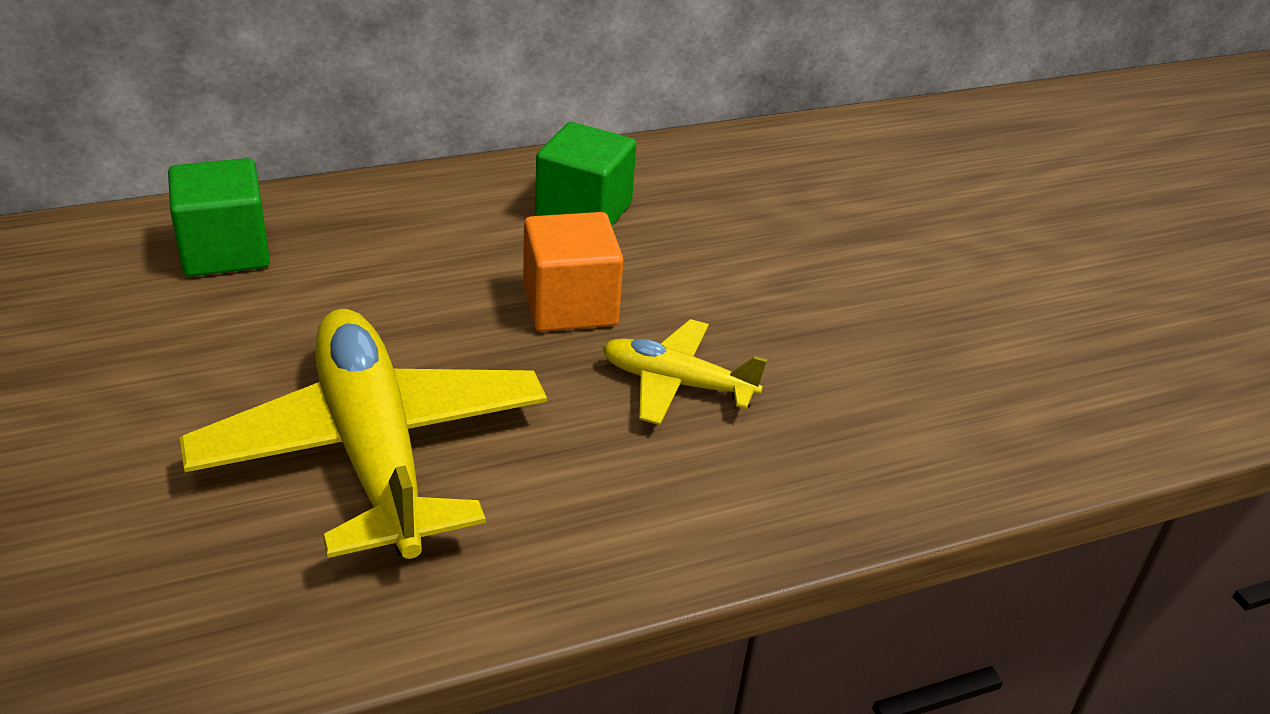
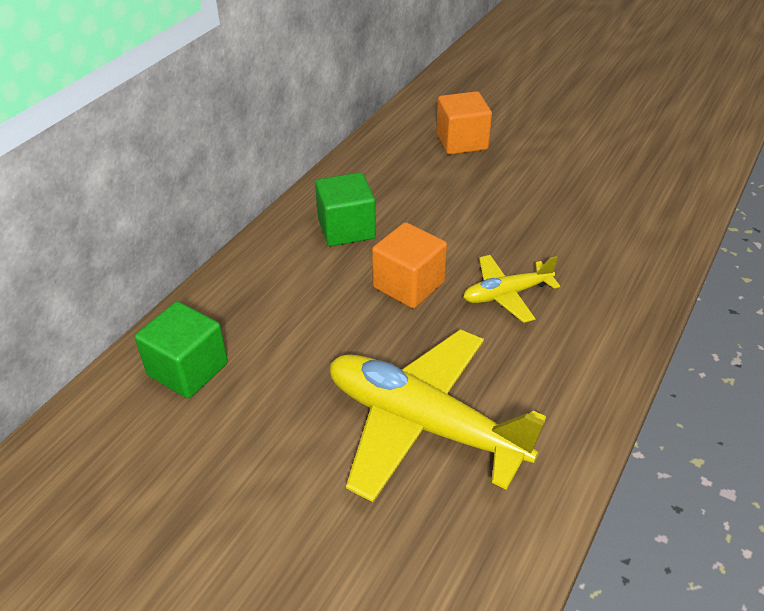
camera: 35 degrees left, 5 degrees up
(874, 192) = (461, 141): none -> orange cube

